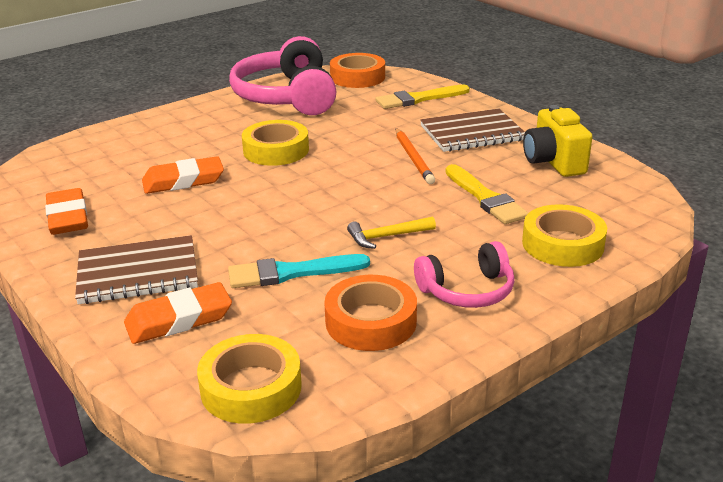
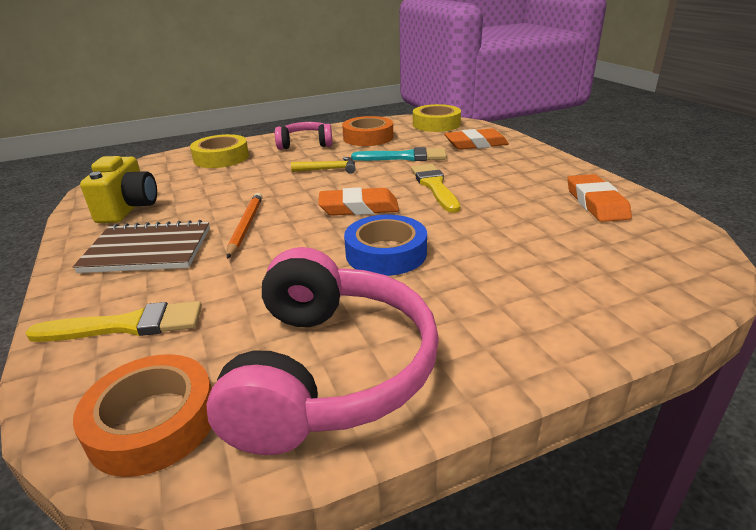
camera: 165 degrees left, 0 degrees up
(138, 273) = (510, 164): brown notebook -> none
(183, 181) = (493, 226): orange eraser -> orange eraser (359, 208)
(276, 150) = (386, 253): yellow tape -> blue tape
(485, 198) = (229, 186): yellow brush -> yellow brush (434, 186)

